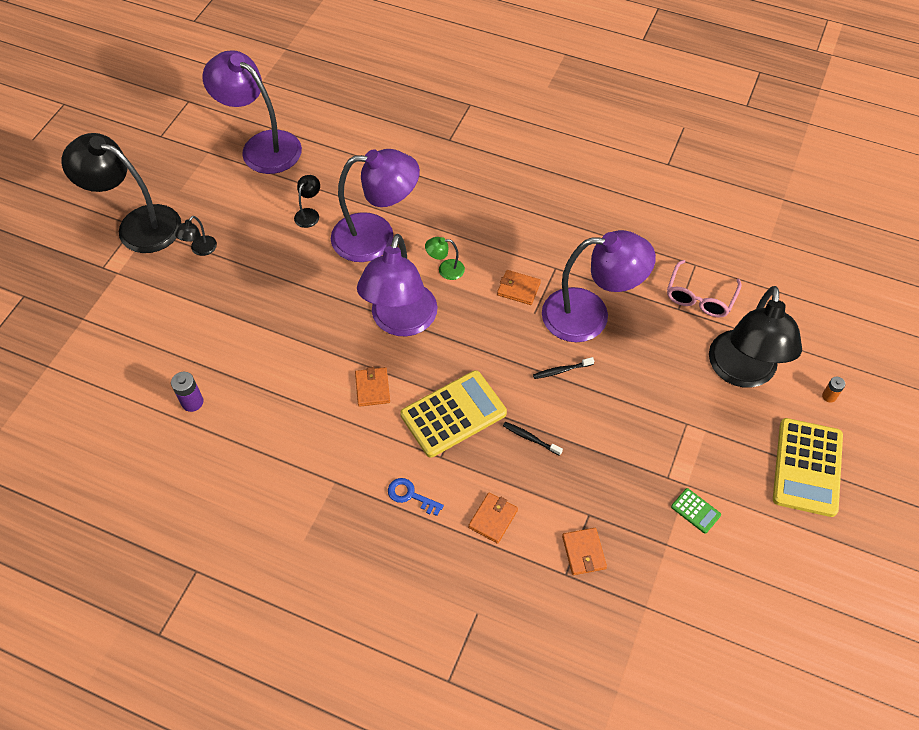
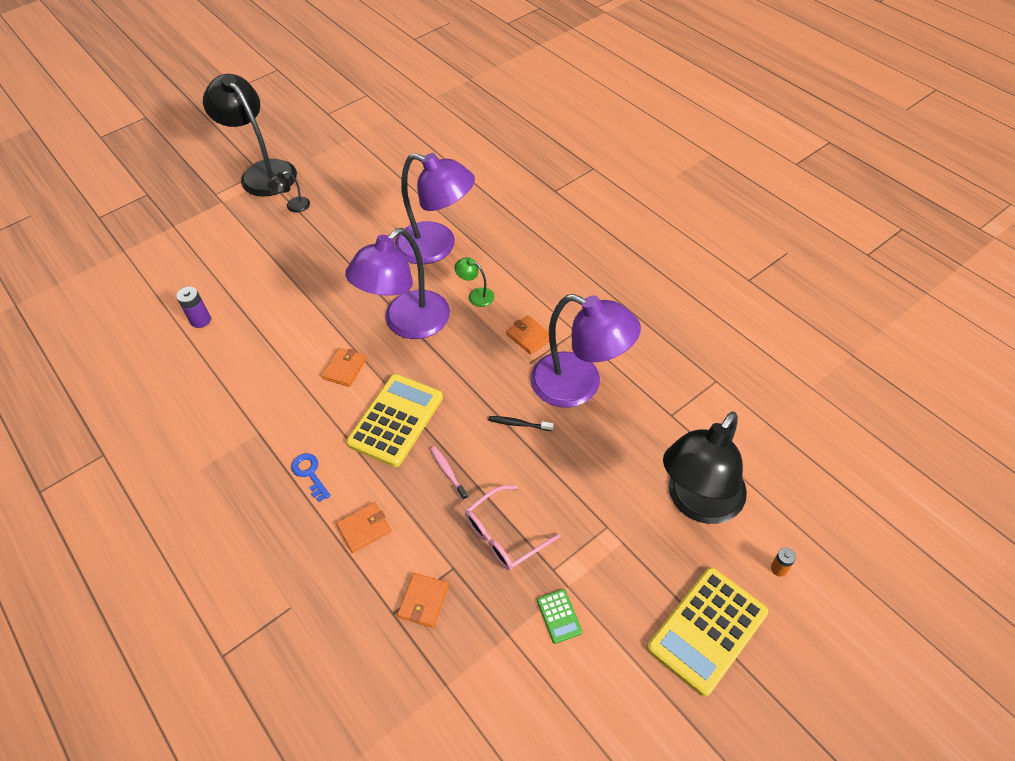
camera: 30 degrees right, 5 degrees down
(262, 146) = (397, 145): purple lamp -> none
(309, 214) = (396, 209): black lamp -> none
(453, 414) = (396, 420): yellow calculator -> yellow calculator turned 60 degrees counterclockwise
(530, 438) = (448, 472): black toothbrush -> pink toothbrush
(700, 296) = (701, 412): pink glasses -> pink glasses (505, 535)

